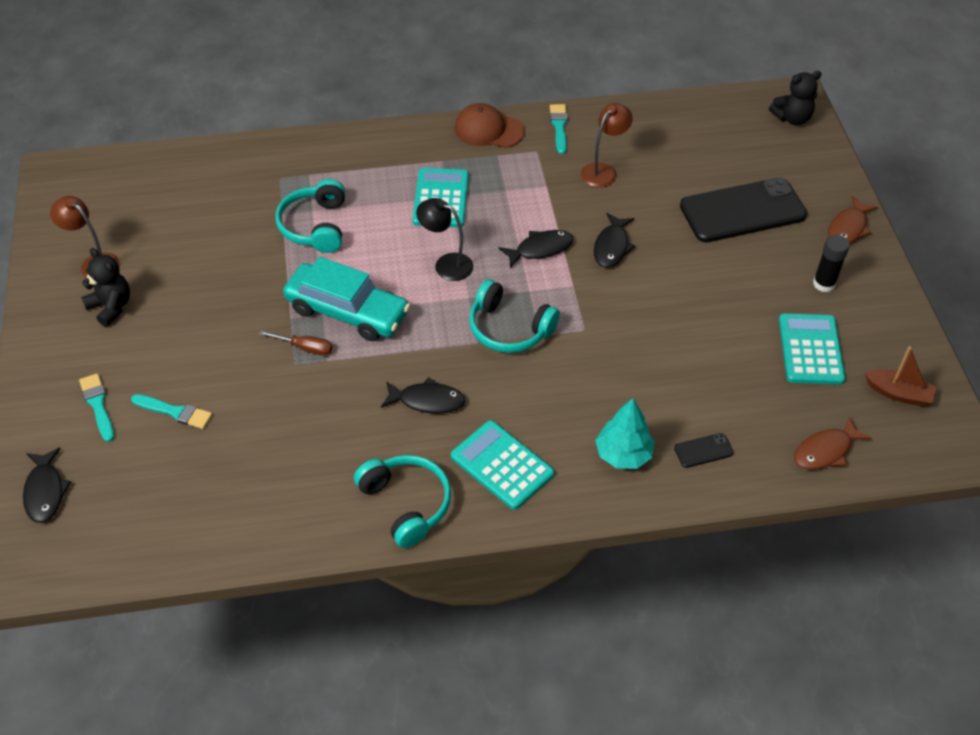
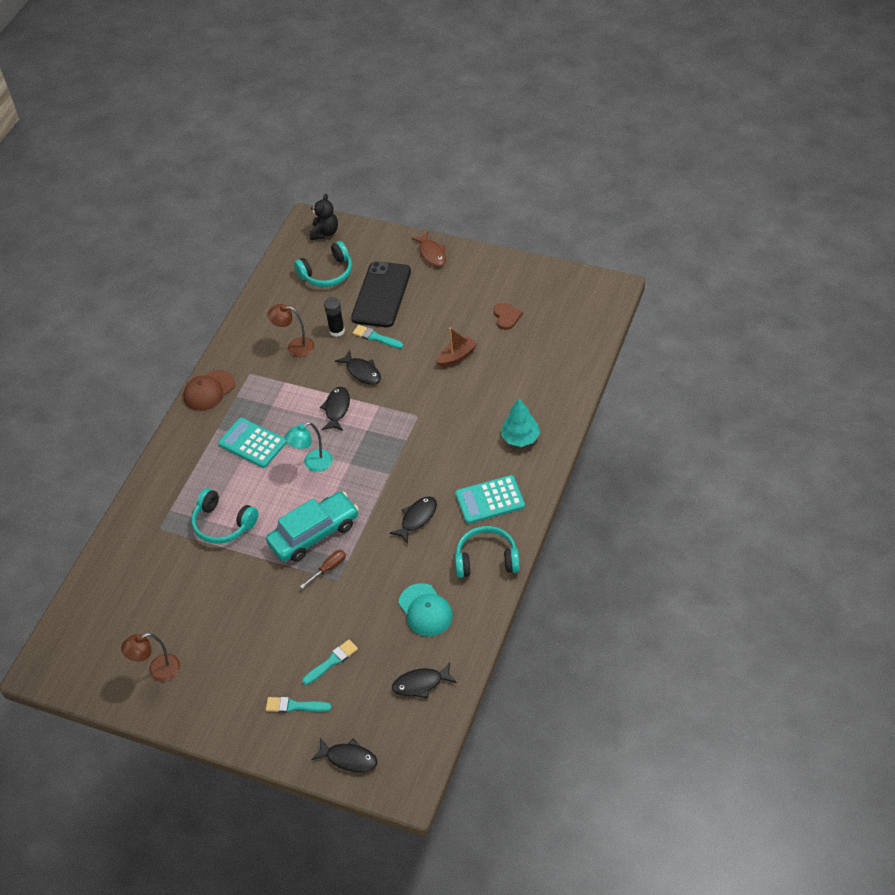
camera: 55 degrees left, 0 degrees up
(111, 307) = (209, 672): black teddy bear -> none
(182, 518) = (421, 684): none -> black fish
(294, 472) = (425, 610): none -> turquoise cap
(446, 264) = (312, 464): black lamp -> turquoise lamp
(509, 328) = (390, 453): turquoise headphones -> turquoise headphones (327, 273)
(559, 127) = (237, 352): turquoise brush -> turquoise brush (376, 337)
(603, 171) = (295, 347): brown lamp -> brown lamp turned 60 degrees counterclockwise
(703, 450) = (542, 400): black phone -> none
(811, 349) = (506, 317): turquoise calculator -> brown heart
(824, 283) = (464, 286): black glue stick -> black glue stick (337, 331)
(825, 451) = (577, 346): brown fish -> none
(898, 393) = (562, 295): brown boat -> brown boat (457, 356)

